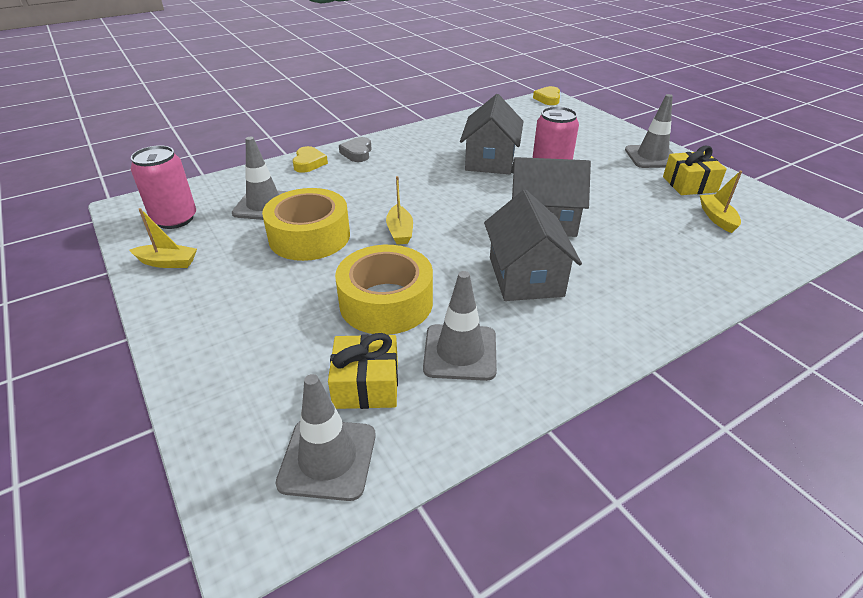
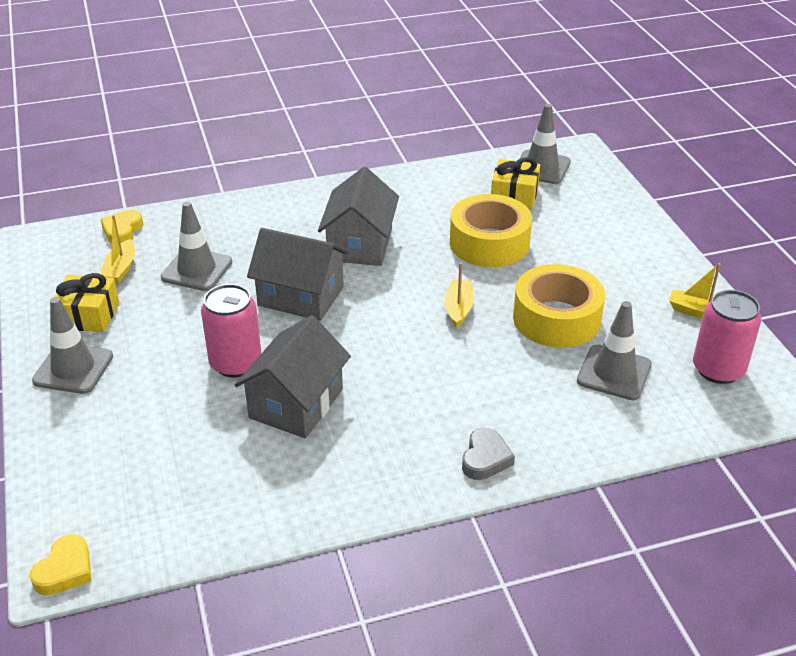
camera: 165 degrees left, 0 degrees up
(309, 163) = (561, 447): yellow heart -> yellow heart (122, 230)
(460, 352) = (443, 202): grey traffic cone -> grey traffic cone (197, 270)

